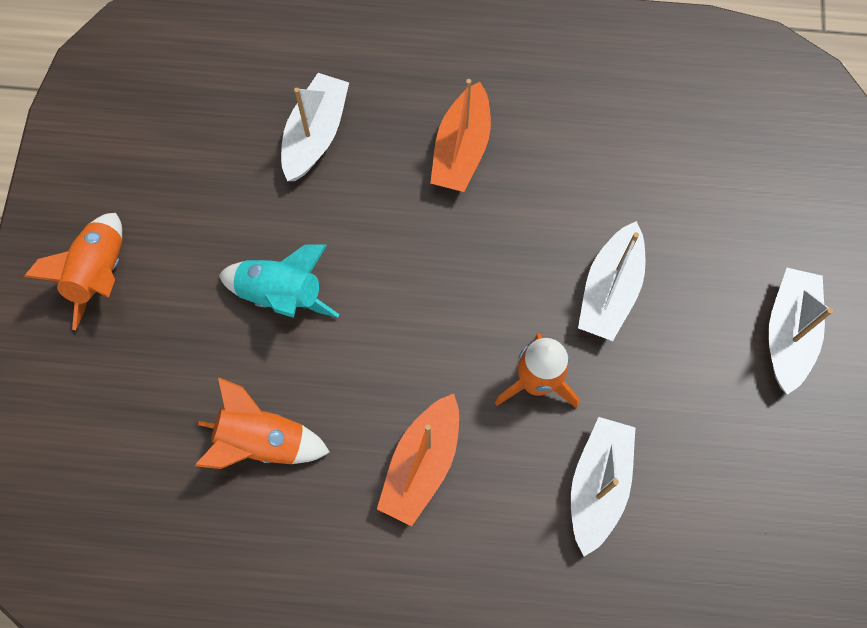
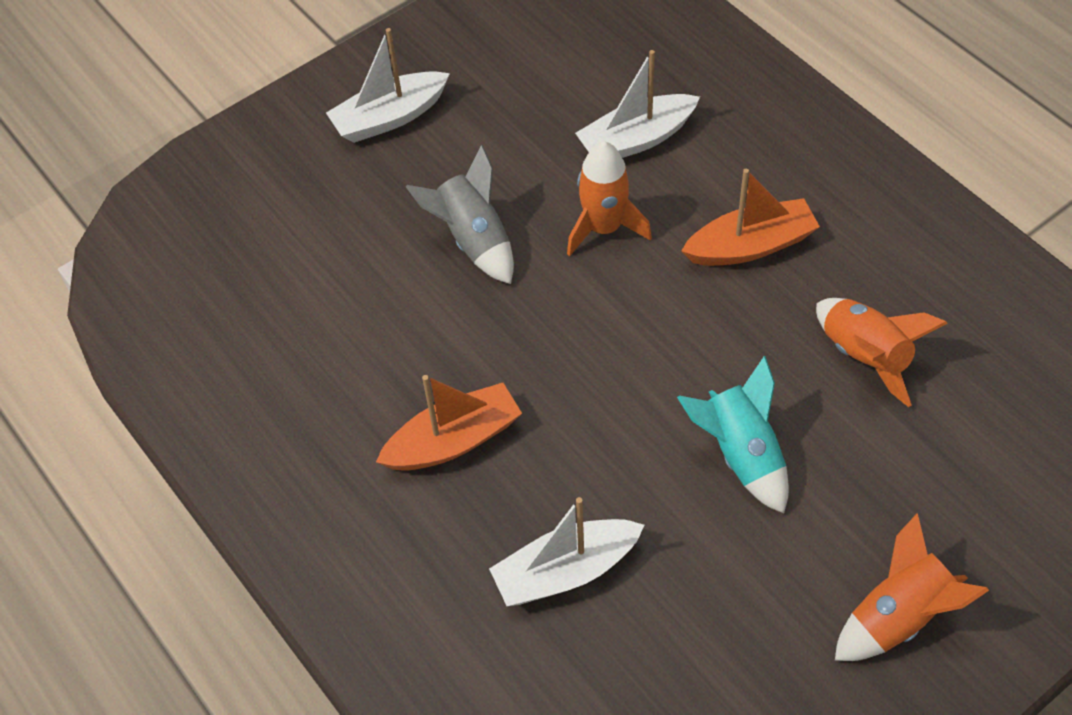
camera: 130 degrees left, 15 degrees down
(610, 290) = (473, 240): white boat -> grey rocket

